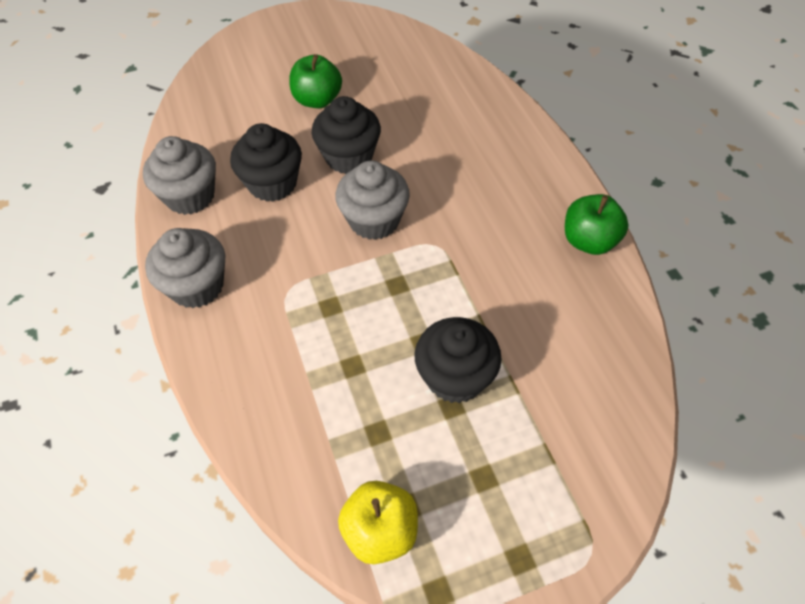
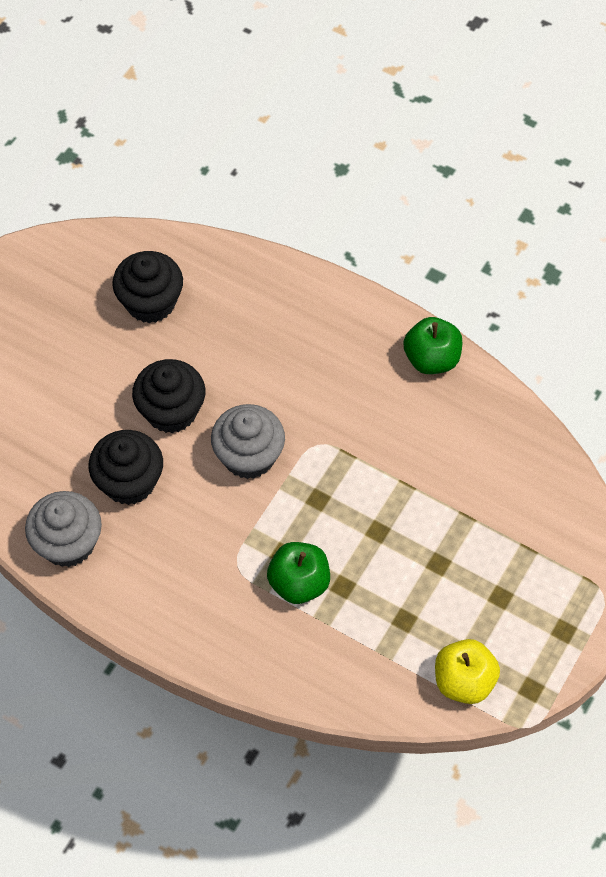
camera: 40 degrees left, 5 degrees up
(197, 286) = (159, 613): grey cupcake -> none
(317, 100) = (86, 371): green apple -> green apple (299, 583)
(455, 377) = (423, 540): black cupcake -> black cupcake (150, 302)

